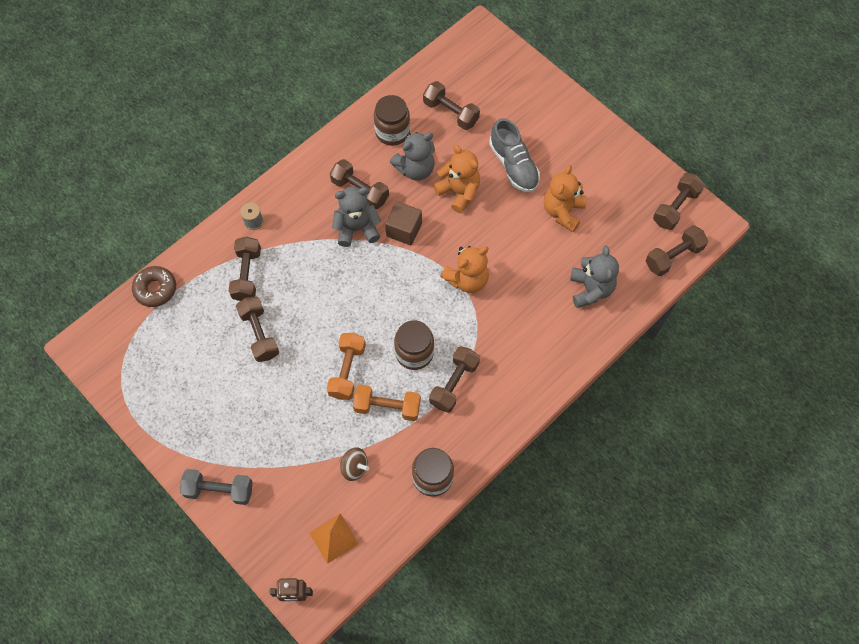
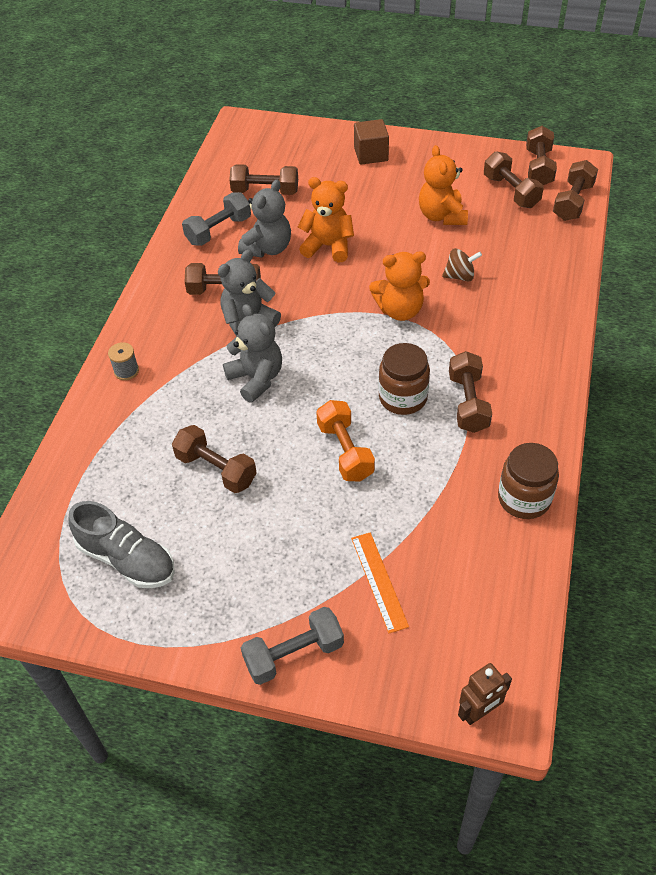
camera: 30 degrees left, 15 degrees down
(155, 289) = (54, 490): brown donut -> none
(247, 274) = (157, 422): brown dumbbell -> brown dumbbell (511, 191)
(300, 475) = (379, 581): none -> orange ruler
(334, 538) = (471, 623): orange pyramid -> none
(354, 467) = (432, 538): brown spinning top -> brown spinning top (460, 276)
(387, 407) = (417, 461): orange dumbbell -> none
(392, 132) = (218, 230): brown jar -> grey dumbbell
(404, 230) = (299, 301): brown cube -> brown cube (371, 154)
(467, 279) = (400, 310): orange teddy bear -> orange teddy bear turned 60 degrees clockwise
(513, 165) = (363, 203): grey shoe -> grey shoe (127, 559)
(590, 289) = (525, 261): grey teddy bear -> grey teddy bear (256, 379)

